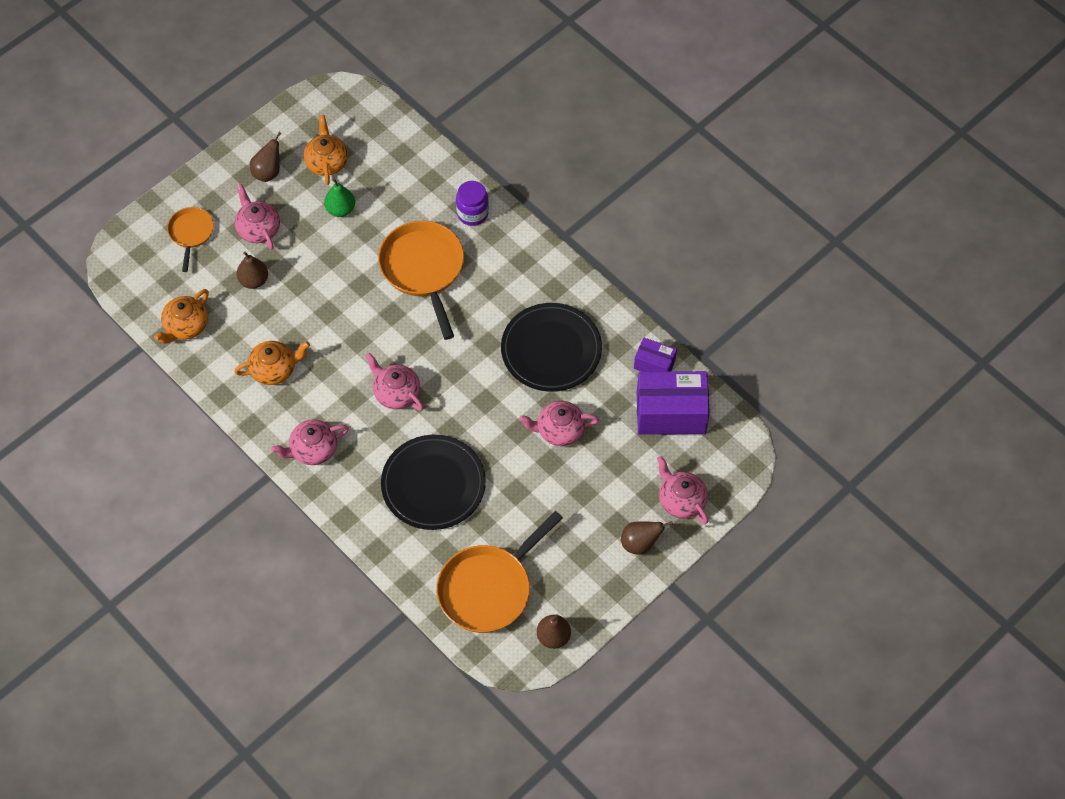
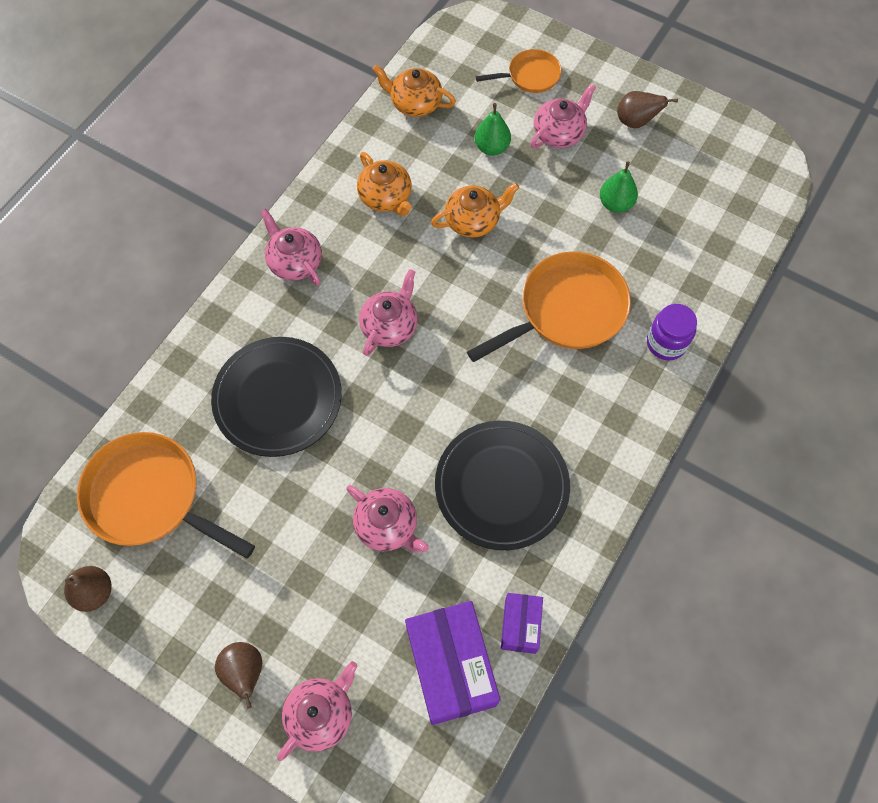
camera: 75 degrees right, 5 degrees up
(254, 280) = (492, 147): brown pear -> green pear
(326, 162) = (673, 173): orange teapot -> orange teapot (473, 220)
(559, 430) = (387, 526): pink teapot -> pink teapot turned 150 degrees clockwise

